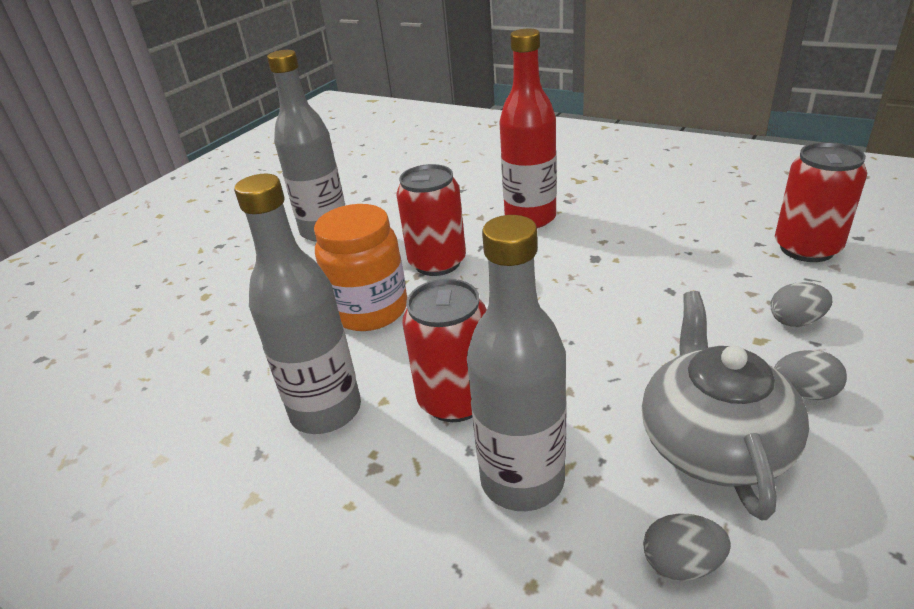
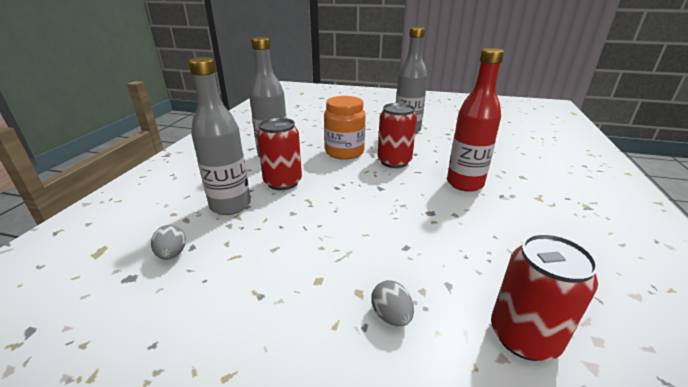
camera: 70 degrees right, 5 degrees down
(713, 443) = (252, 266): grey teapot -> none
(804, 392) = (301, 313): grey egg -> none

